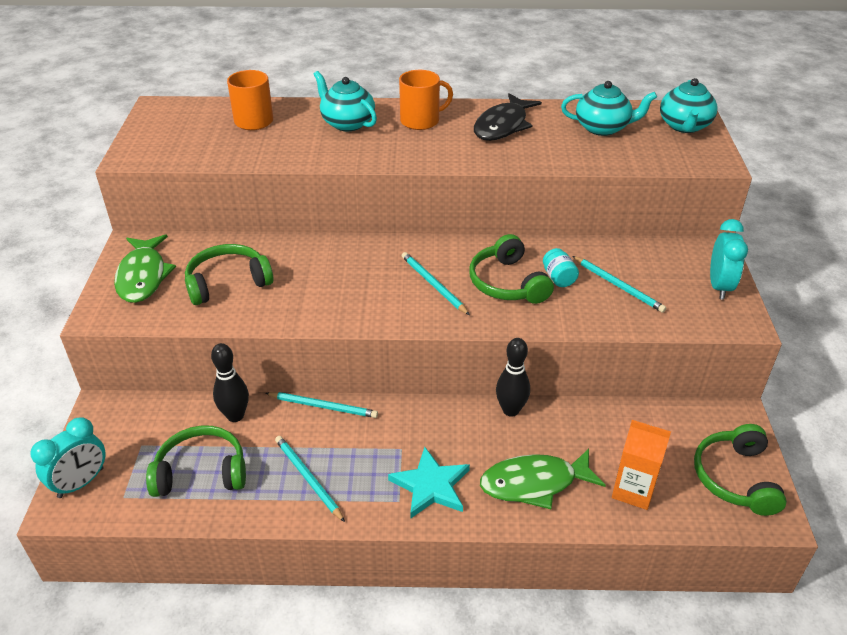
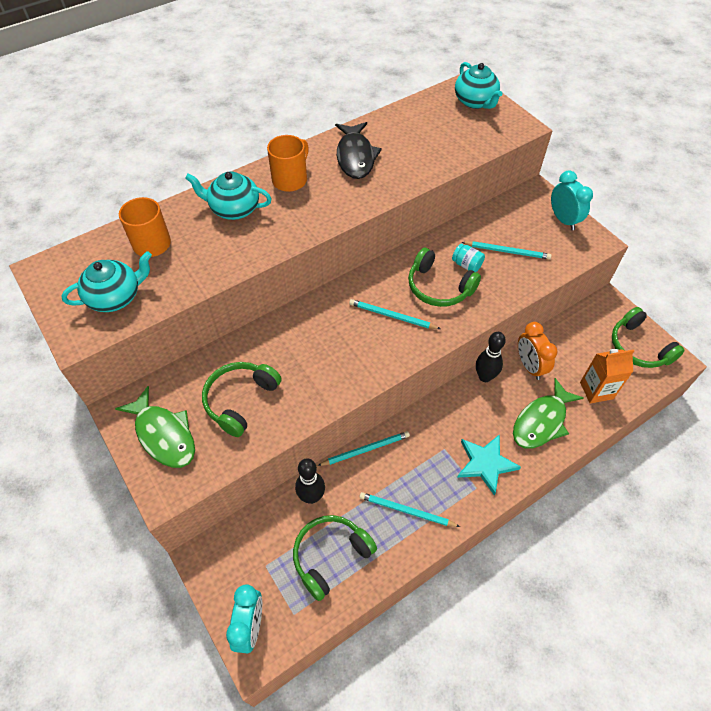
camera: 35 degrees left, 15 degrees up
(572, 426) = (529, 366): none -> orange clock
(603, 128) = (425, 127): turquoise teapot -> turquoise teapot (115, 297)

